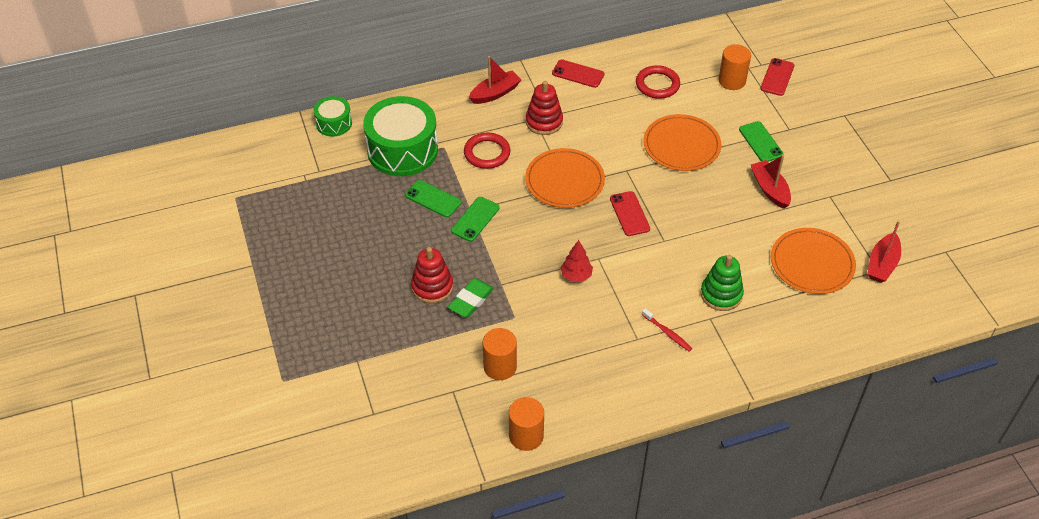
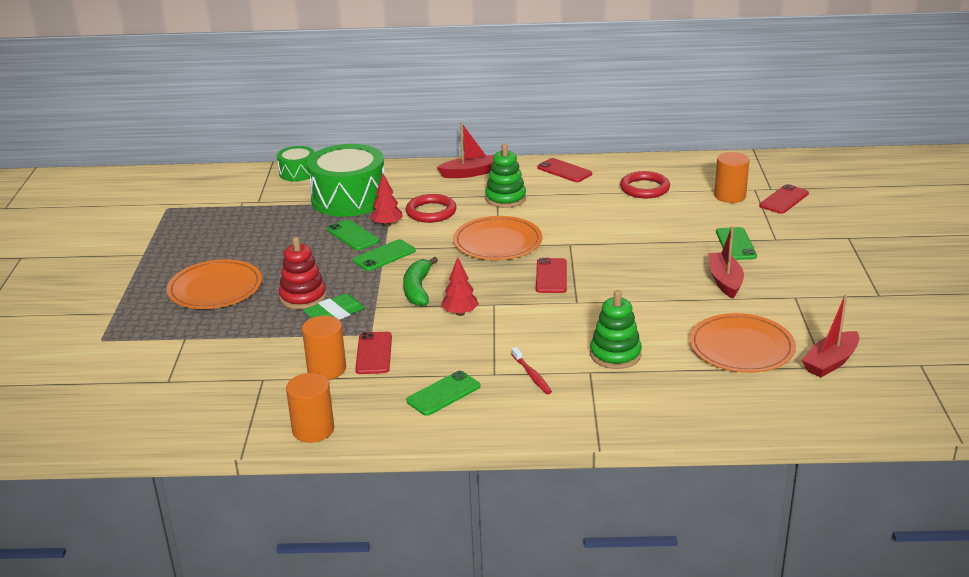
camera: 20 degrees right, 20 degrees down
(456, 178) = (387, 225): none -> red tree
(526, 255) = (418, 289): none -> green banana
(529, 339) = (374, 353): none -> red phone
(544, 122) = (505, 198): red stacking toy -> green stacking toy
(608, 370) = (443, 394): none -> green phone
(681, 145) = (643, 234): orange plate -> orange plate (215, 288)

